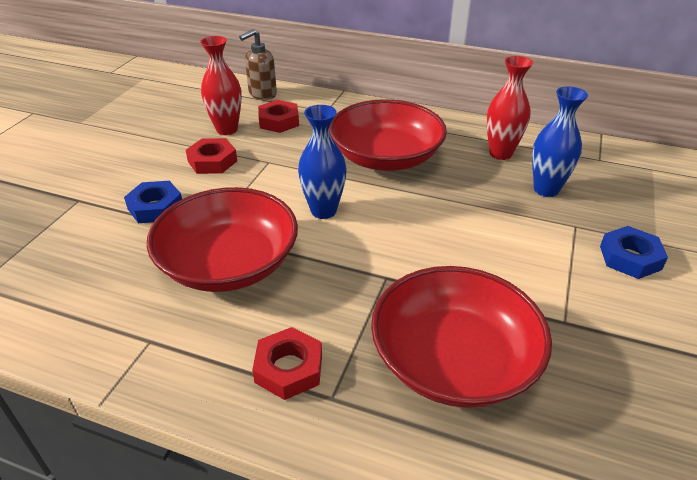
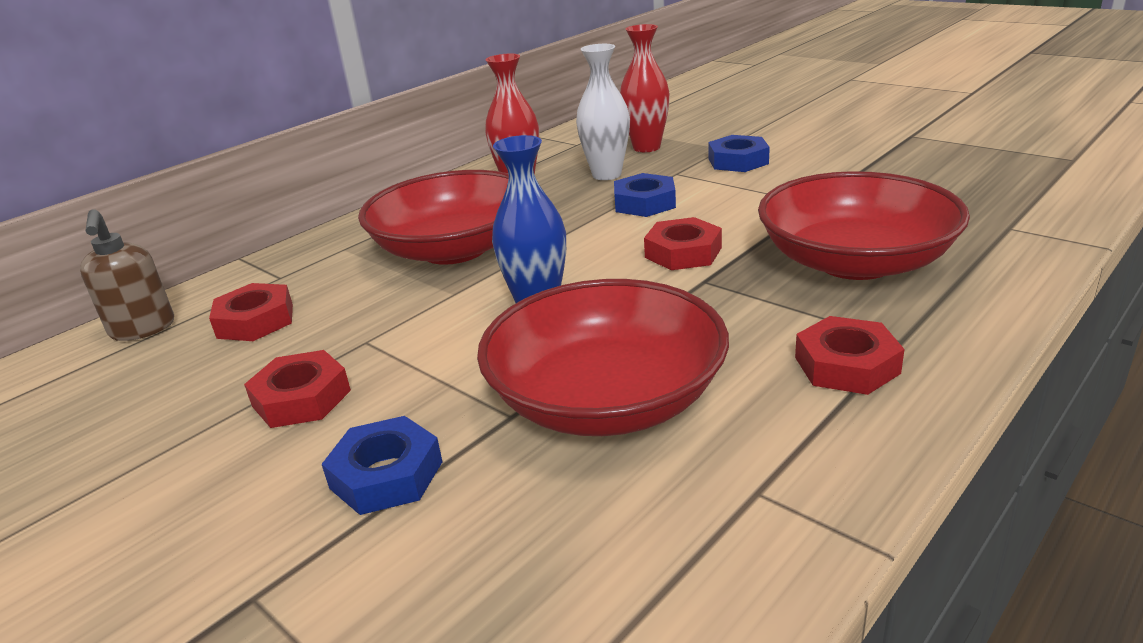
camera: 65 degrees left, 10 degrees down
(227, 129) = (213, 375): red vase -> red vase (646, 147)
(426, 258) = (683, 252): none -> red nut
(503, 221) = (644, 203): none -> blue nut
(546, 190) = (606, 175): blue vase -> white vase

